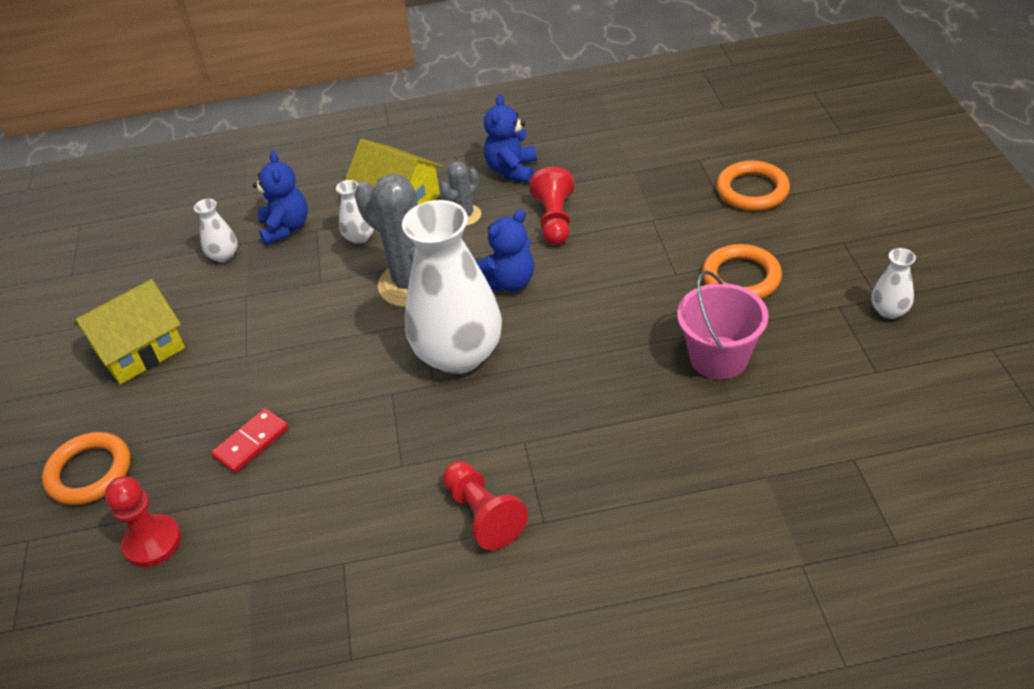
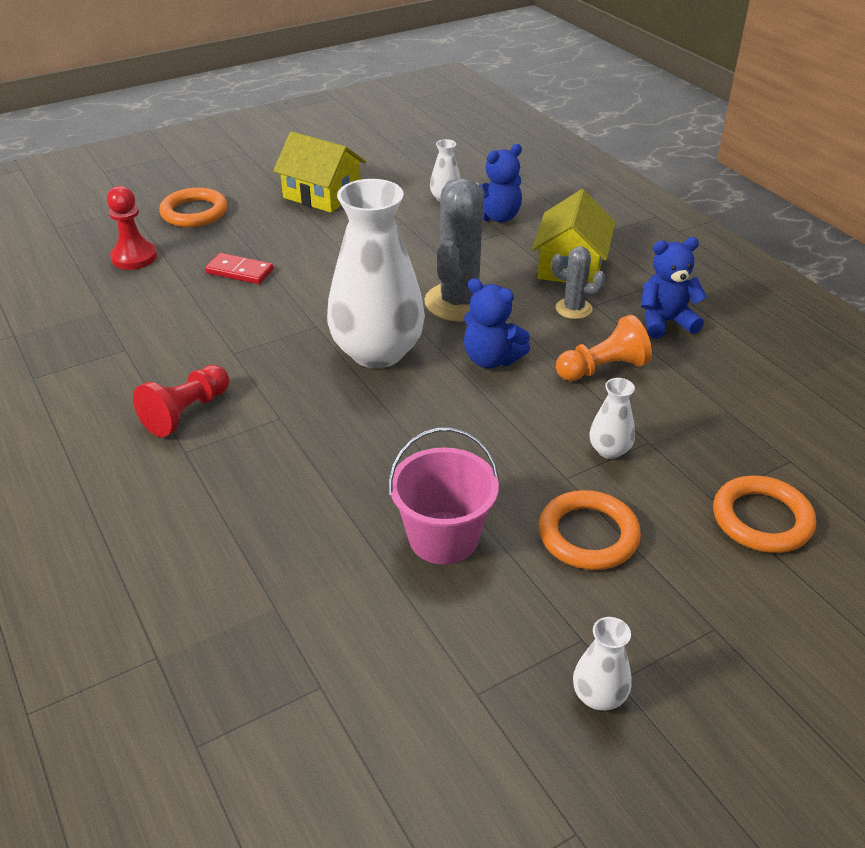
camera: 65 degrees right, 5 degrees down
(359, 237) = (506, 257): white vase -> white vase (609, 450)
(554, 220) = (603, 369): red pawn -> orange pawn

